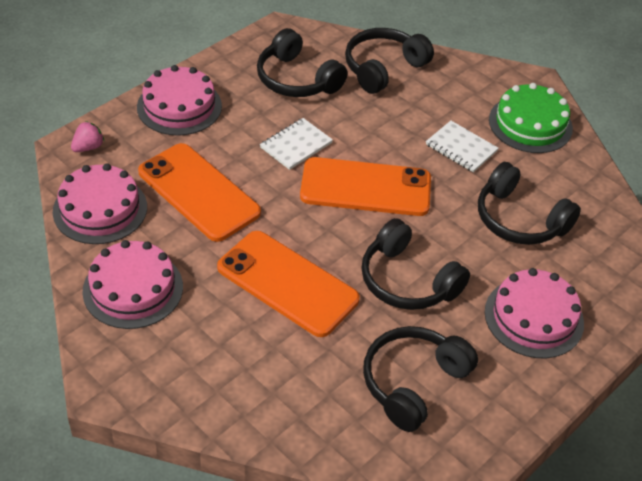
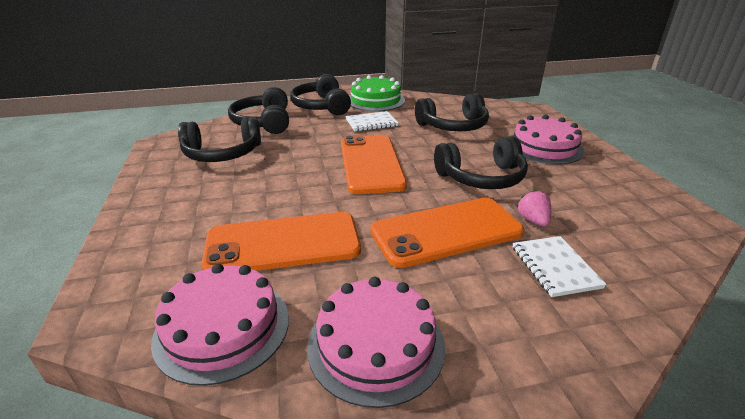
camera: 55 degrees left, 15 degrees down
(88, 147) = (116, 301): pink strawberry -> pink strawberry (533, 220)
(179, 106) = (159, 217): pink cake -> none
(296, 145) = (291, 176): white notebook -> white notebook (555, 267)
(365, 188) = (371, 163): orange phone -> orange phone turned 45 degrees counterclockwise
(413, 383) = (593, 208): black headphones -> black headphones (321, 106)

